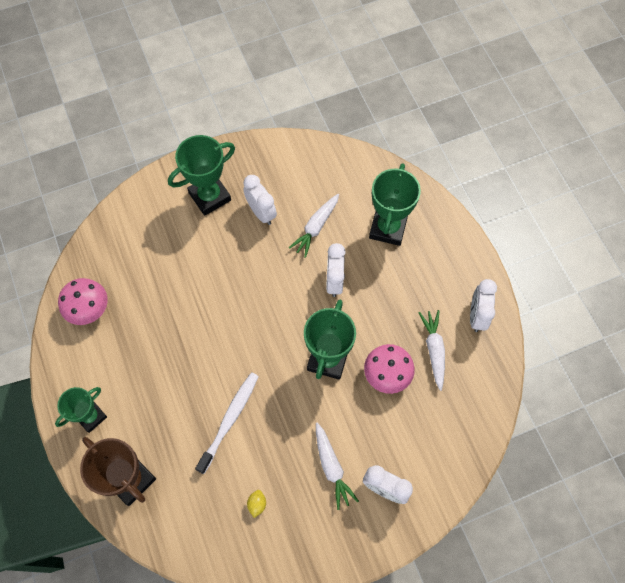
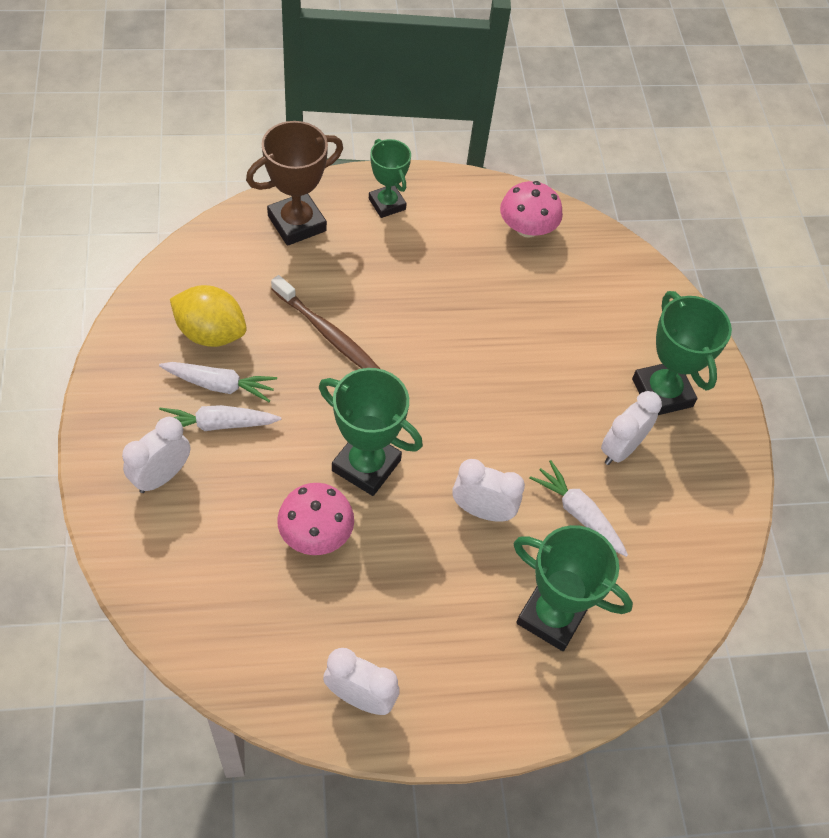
camera: 100 degrees right, 10 degrees down
(230, 420) = (327, 333): white toothbrush -> brown toothbrush
(257, 504) = (211, 333): yellow lemon -> yellow lemon, size x2.40
(261, 212) = (620, 449): white clock -> white clock turned 150 degrees clockwise
(434, 350) = (328, 610): white carrot -> white carrot (220, 385)

